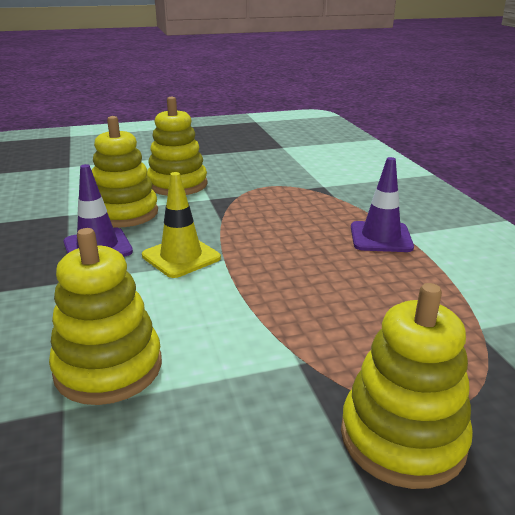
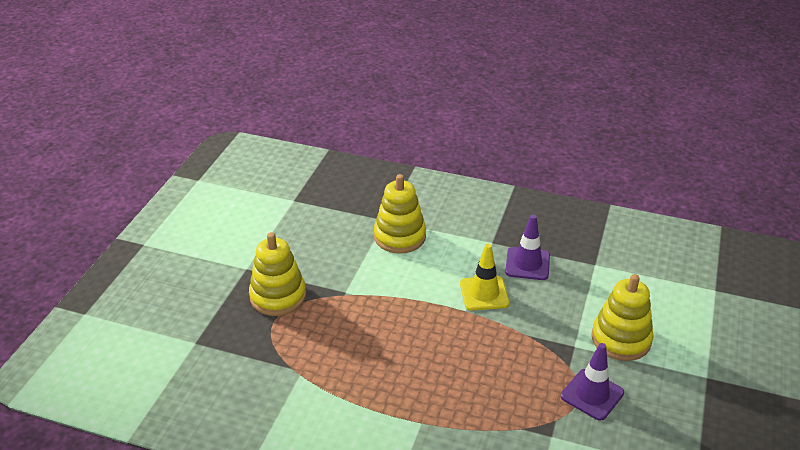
camera: 125 degrees right, 10 degrees up
(124, 213) = (576, 290): yellow stacking toy -> none
(380, 237) = (427, 405): purple traffic cone -> purple traffic cone (592, 394)

